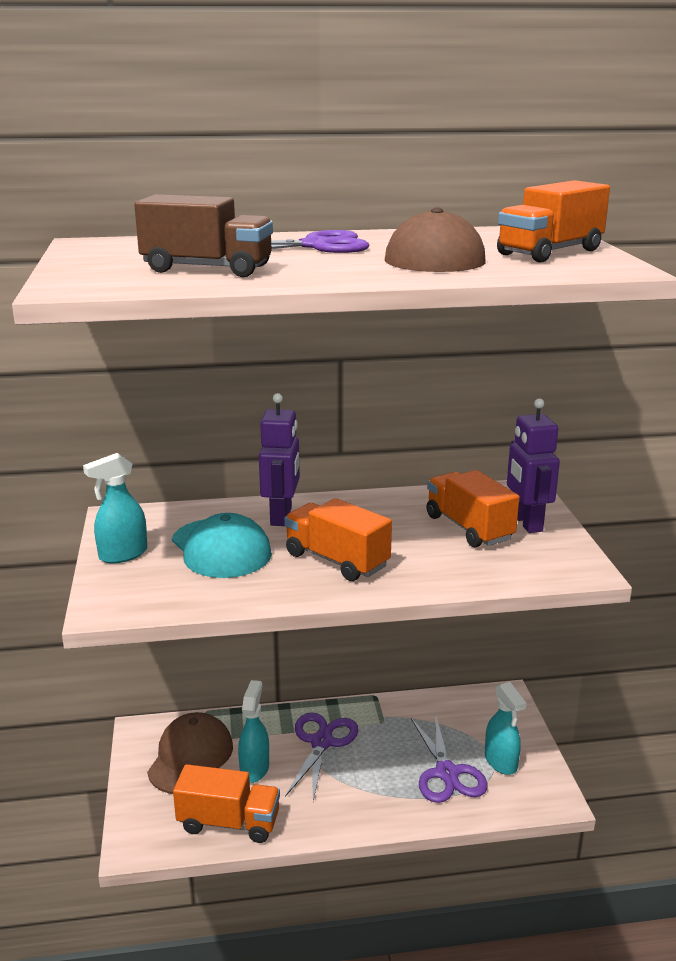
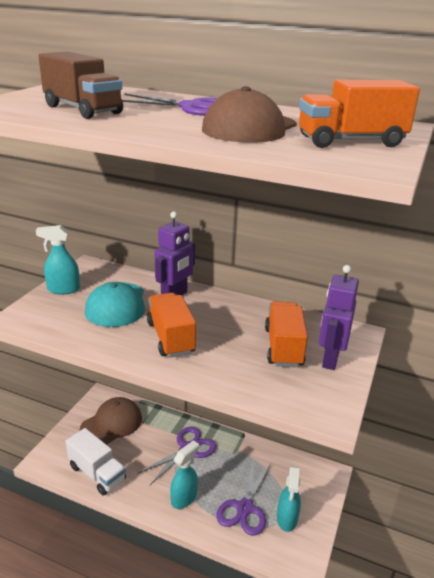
camera: 30 degrees right, 5 degrees up
(229, 822) = (97, 473): orange truck -> white truck
(254, 768) = (138, 447): turquoise spray bottle -> turquoise spray bottle (184, 498)

